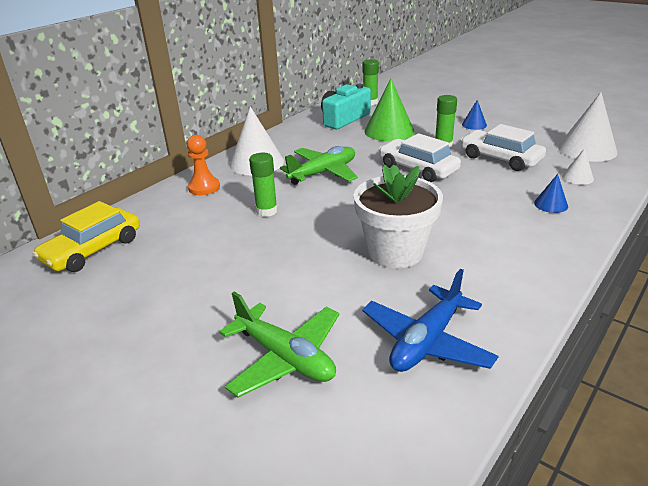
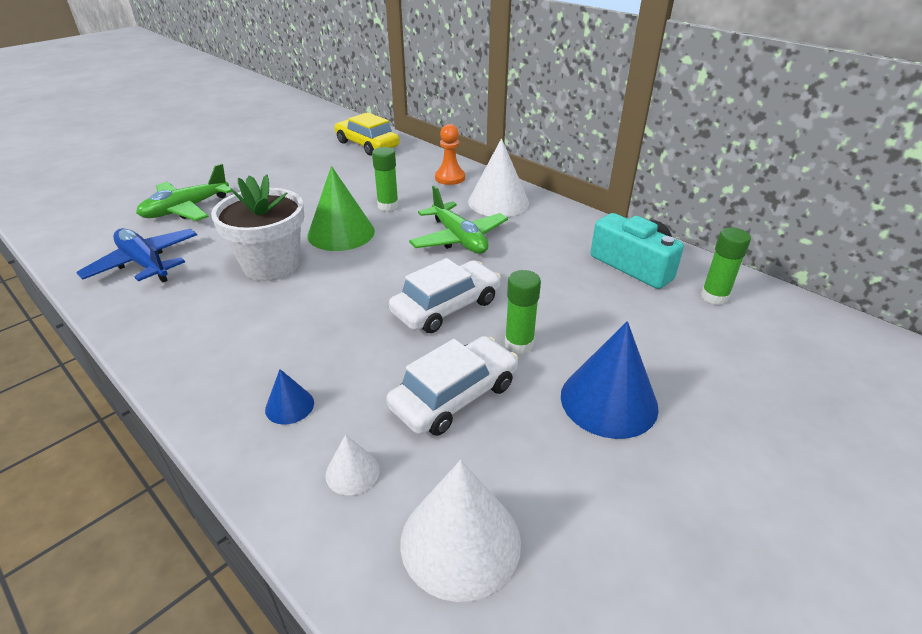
camera: 95 degrees right, 5 degrees up
(389, 131) = (584, 300): green cone -> green cone (341, 233)
(474, 125) = (608, 401): blue cone -> blue cone, size x2.02

